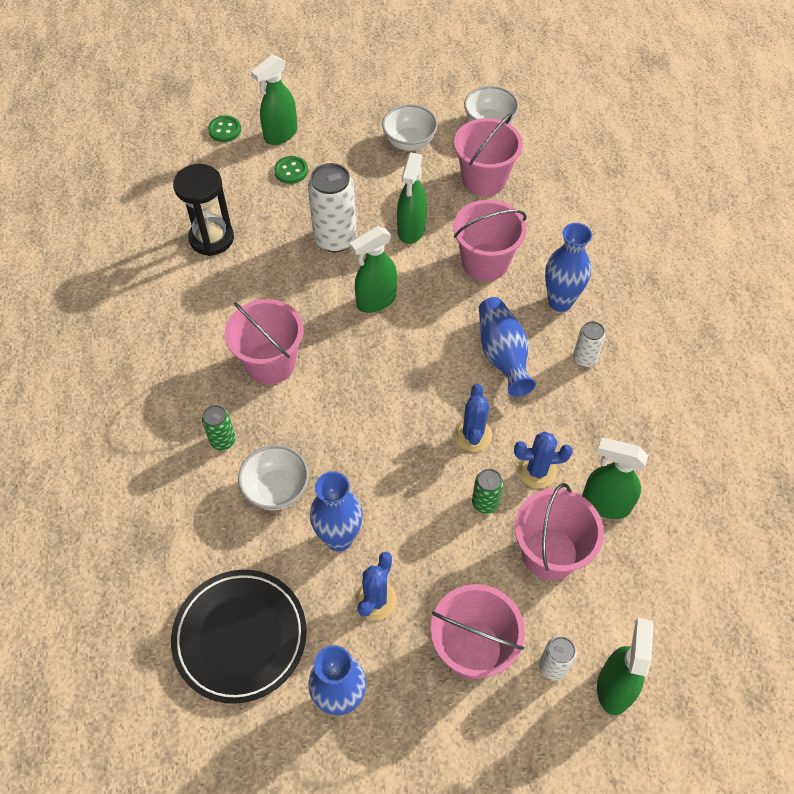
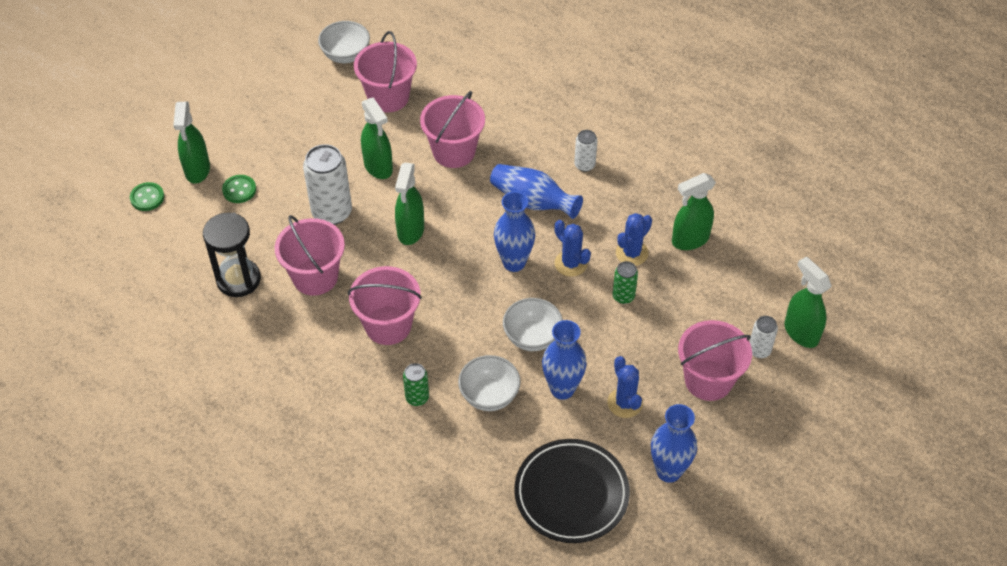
camera: 45 degrees left, 5 degrees down
(409, 142) = (304, 108): white bowl -> white bowl (532, 337)
(549, 553) = (690, 293): pink bucket -> pink bucket (315, 277)
(560, 302) = (530, 141): blue vase -> blue vase (514, 262)

